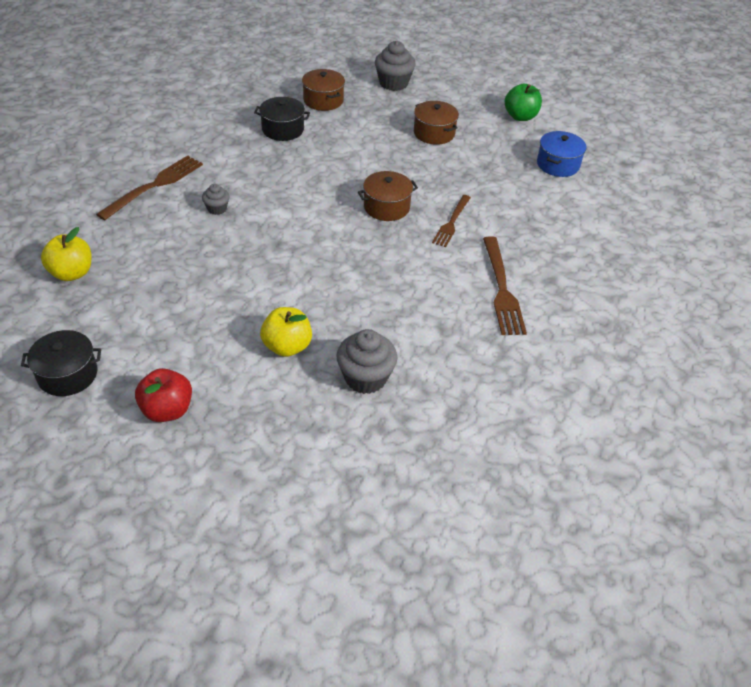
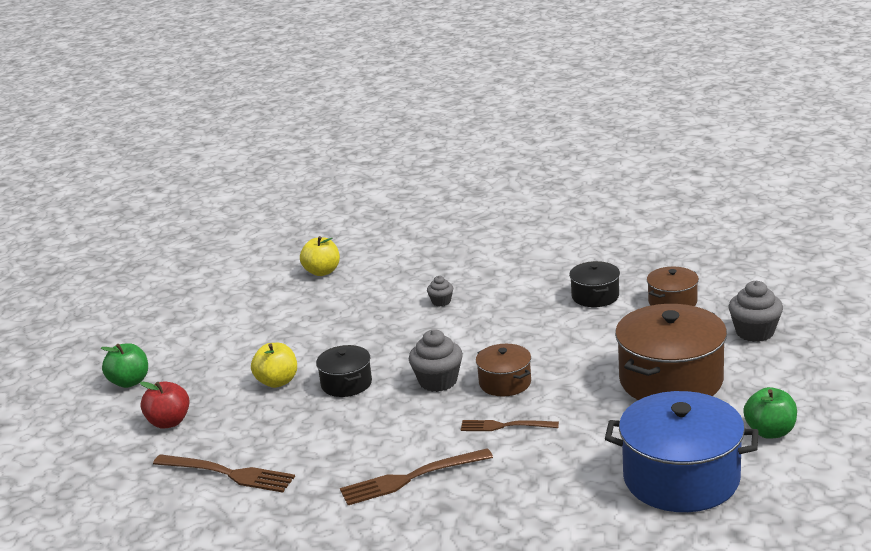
camera: 80 degrees right, 20 degrees down
(67, 374) = (214, 306): black pot -> black pot (346, 383)
(155, 185) = (455, 266): brown fork -> brown fork (229, 474)
(167, 410) = (191, 352): red apple -> red apple (169, 422)
(195, 478) = (129, 382): none -> green apple
(365, 378) = (254, 427): grey cupcake -> grey cupcake (438, 381)
(434, 133) = (671, 380): brown pot -> brown pot, size x1.92
(558, 164) = (681, 478): blue pot -> blue pot, size x1.92

